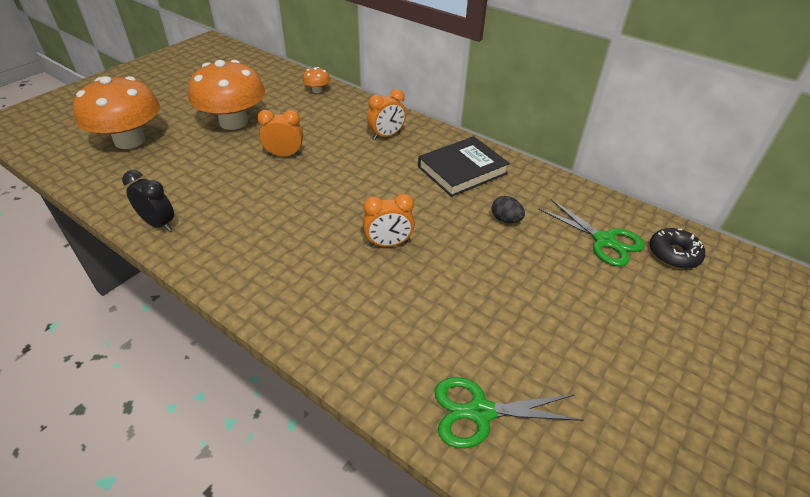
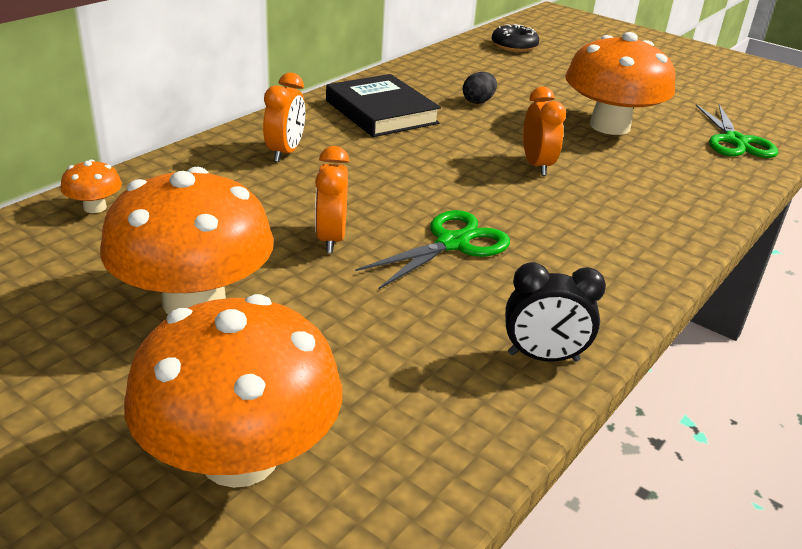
camera: 90 degrees left, 10 degrees down
(158, 224) = (543, 357): black clock -> black clock turned 120 degrees counterclockwise
(386, 136) = (285, 152): orange clock -> orange clock turned 45 degrees clockwise
(484, 303) = (609, 126): none -> orange mushroom
(604, 241) = (502, 66): green scissors -> green scissors (453, 243)

